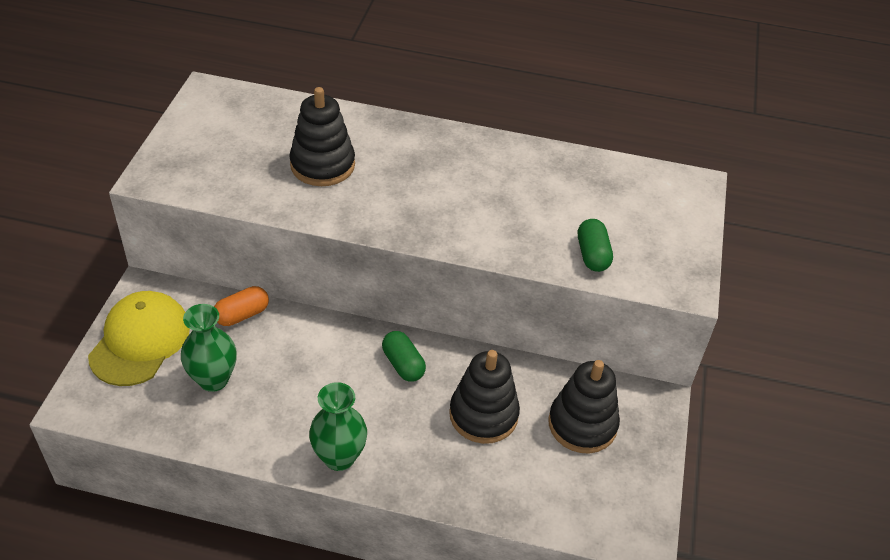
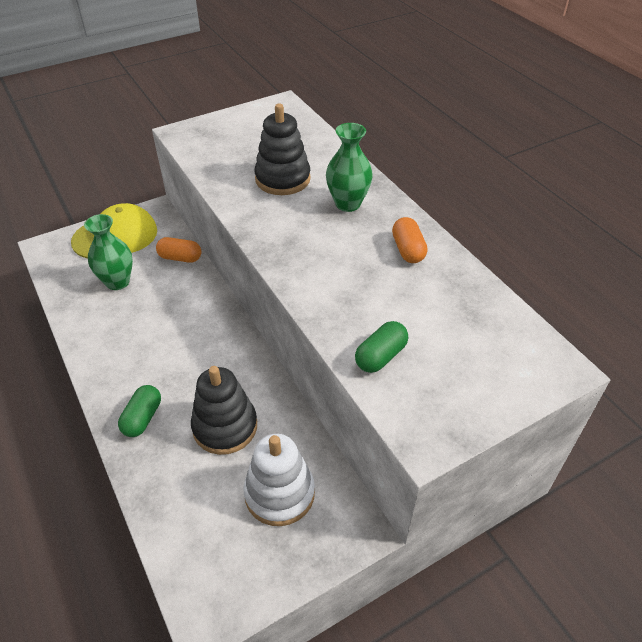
camera: 50 degrees right, 0 degrees up
(339, 457) = (112, 378): green vase -> green vase (348, 204)
(403, 364) = (223, 354): green capsule -> green capsule (142, 418)
(504, 164) = (408, 250): none -> orange capsule
(582, 424) = (279, 493): black stacking toy -> white stacking toy

